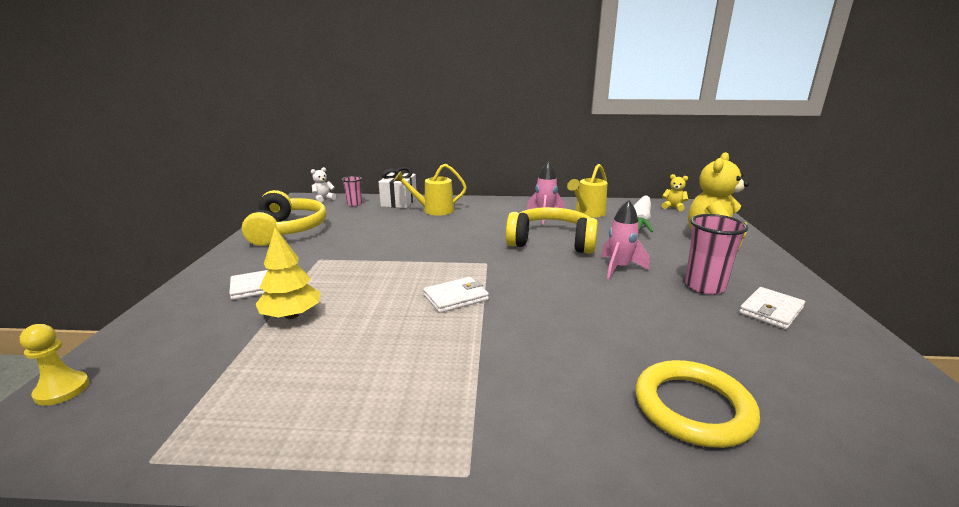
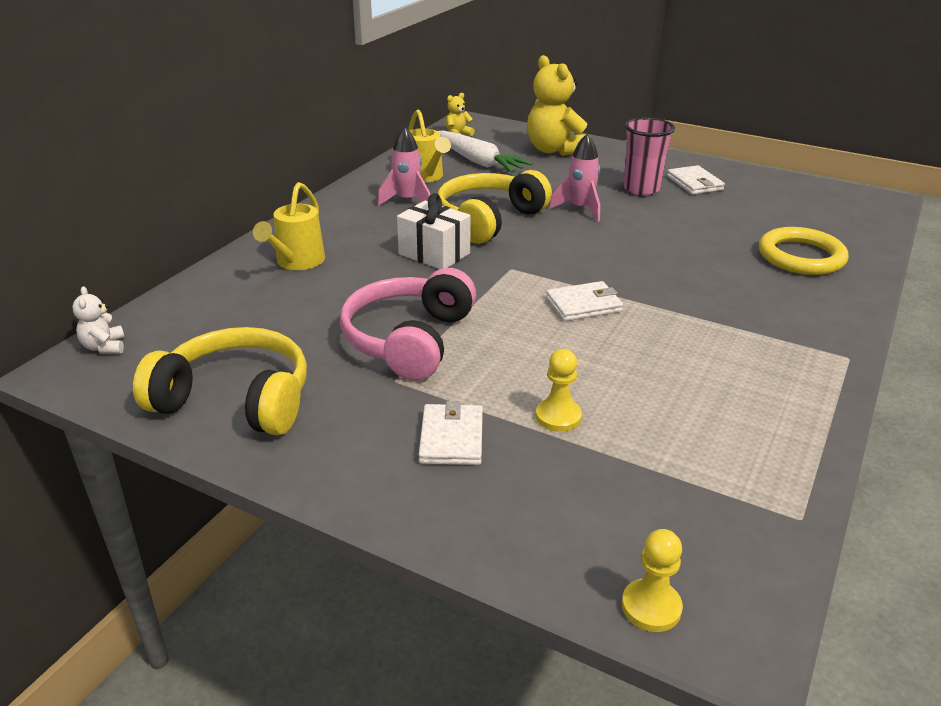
camera: 65 degrees left, 10 degrees up
(292, 315) = (558, 417): yellow tree -> yellow pawn
(354, 204) = (177, 320): pink cup -> none
(366, 253) = (409, 340): none -> pink headphones
(399, 202) = (220, 281): white gift -> white gift (434, 254)
(456, 297) = (583, 305): white wallet -> white wallet turned 75 degrees clockwise

